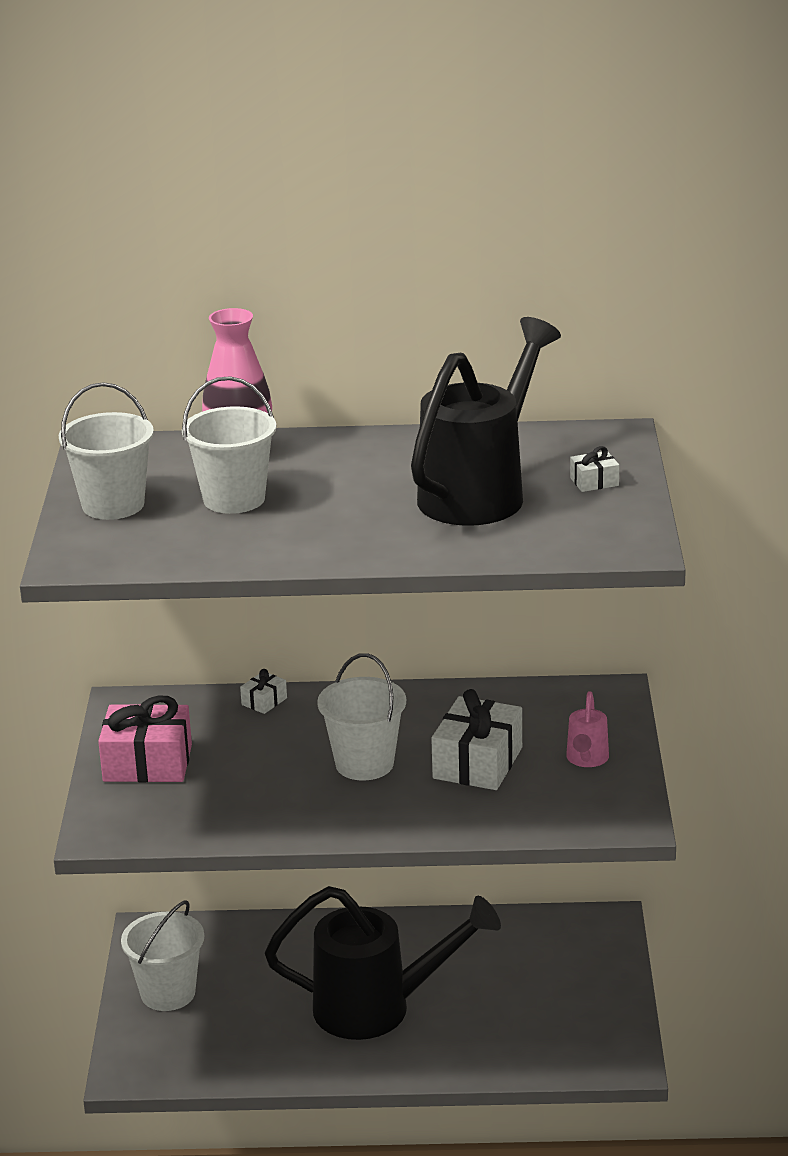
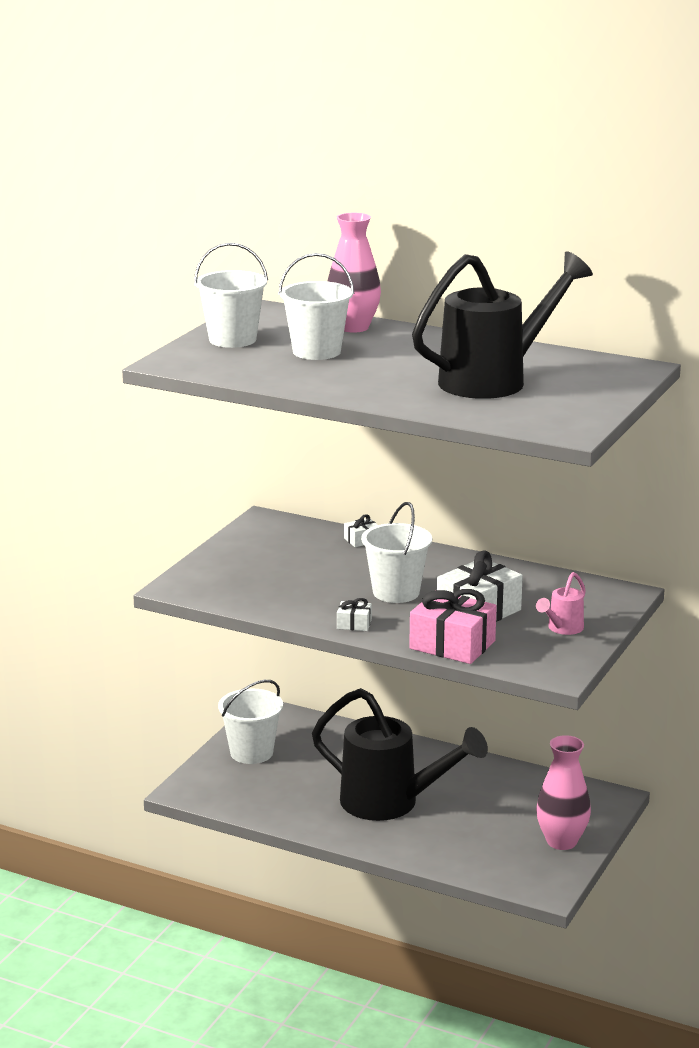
camera: 25 degrees right, 5 degrees down
(147, 763) = (247, 556): pink gift -> pink gift (452, 645)
(594, 482) = (586, 390): white gift -> white gift (354, 624)
(596, 995) = (561, 841): none -> pink vase

